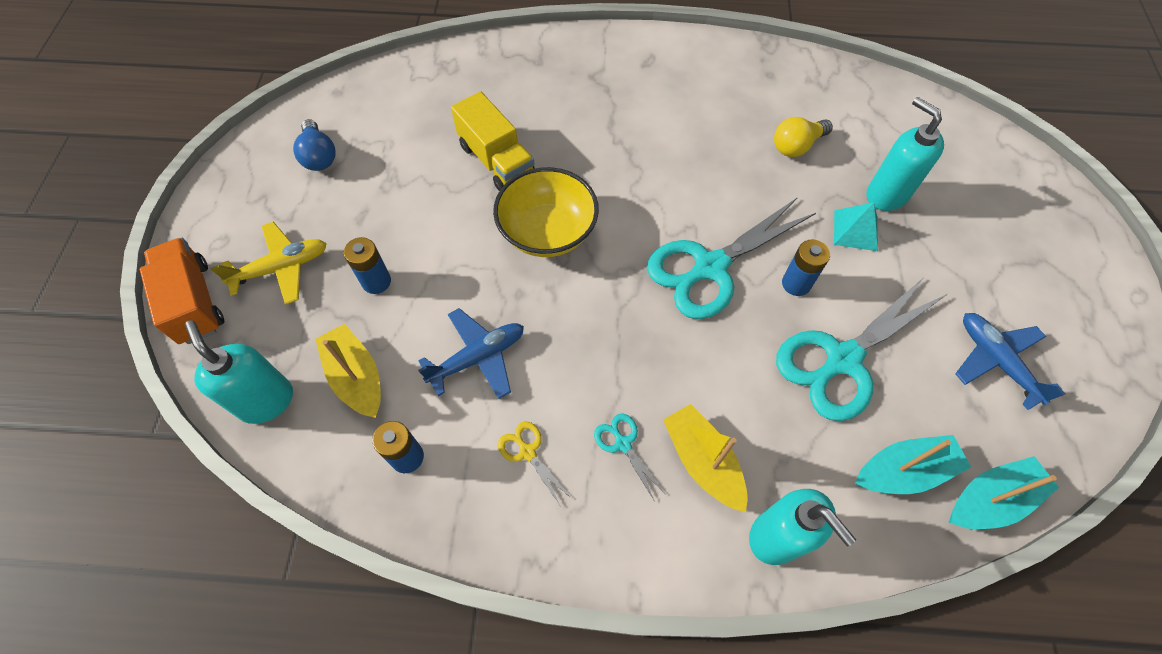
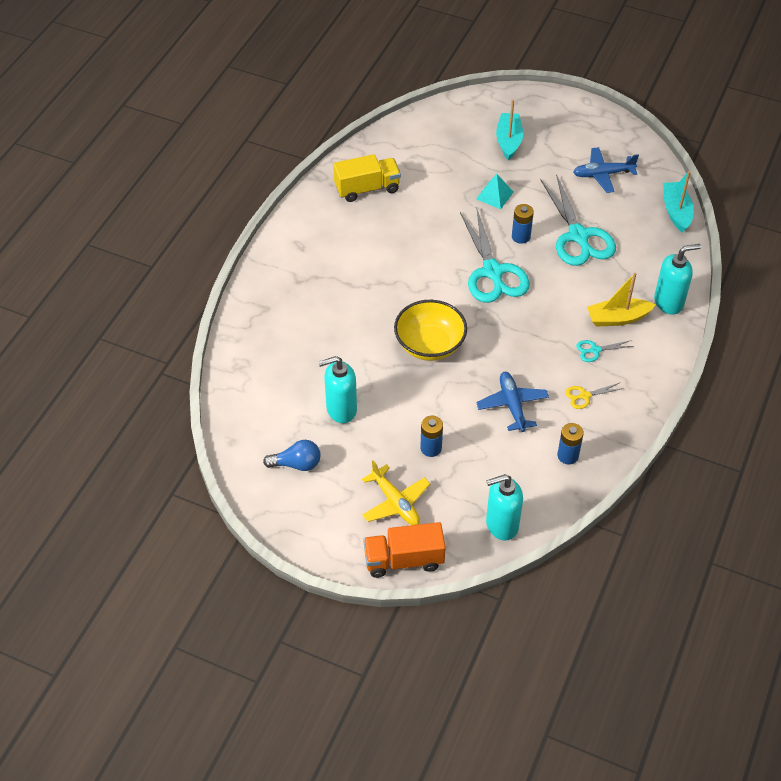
camera: 70 degrees left, 10 degrees down
(281, 268) = (395, 502): yellow plane -> yellow plane turned 150 degrees clockwise
(356, 377) = (502, 472): yellow boat -> none
(497, 160) = (353, 357): yellow truck -> yellow truck (367, 188)
(796, 146) = (417, 196): yellow light bulb -> none
(886, 195) = (475, 171): turquoise soap dispenser -> turquoise soap dispenser (341, 409)
(903, 471) = (650, 238): turquoise boat -> turquoise boat (508, 141)

